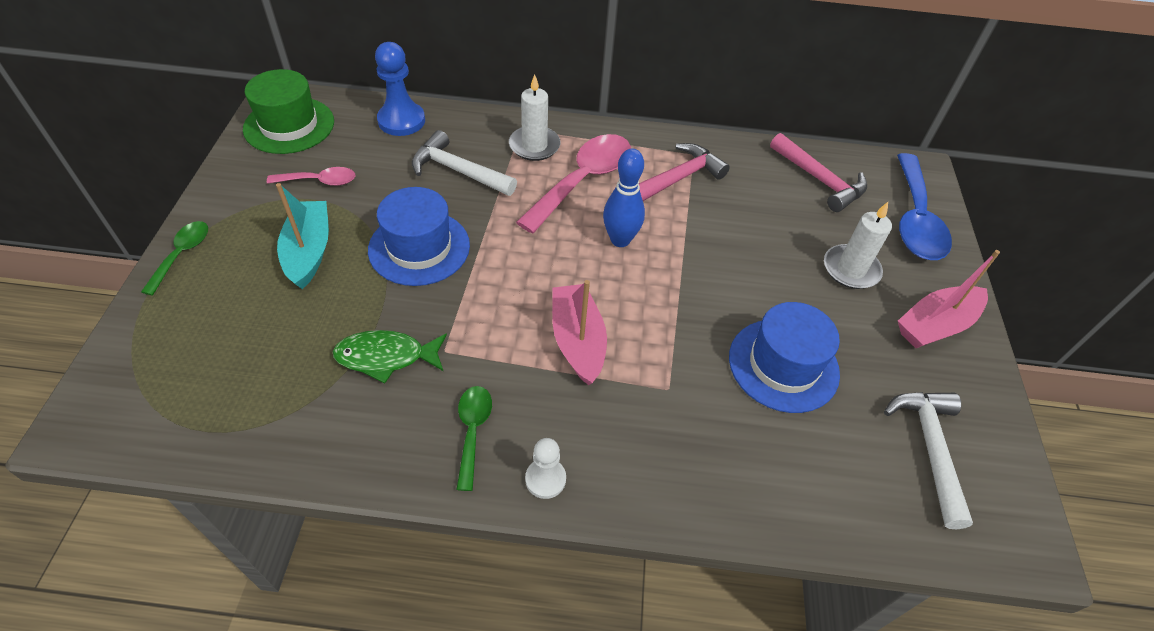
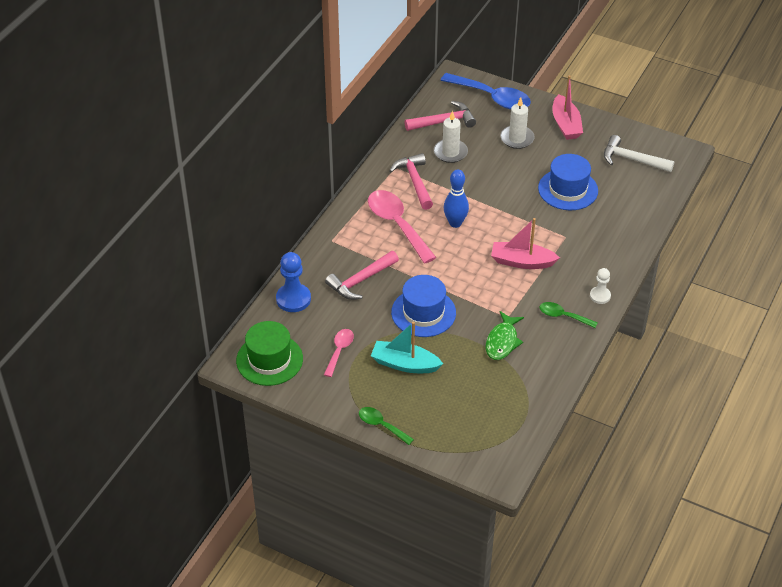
camera: 65 degrees left, 5 degrees down
(458, 171) = (361, 280): white hammer -> pink hammer
(534, 146) = (352, 238): white candle -> white candle (450, 152)

